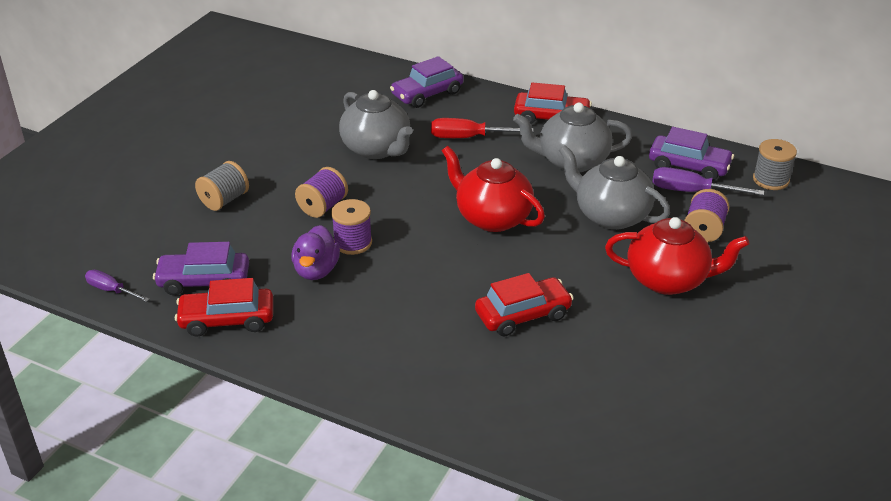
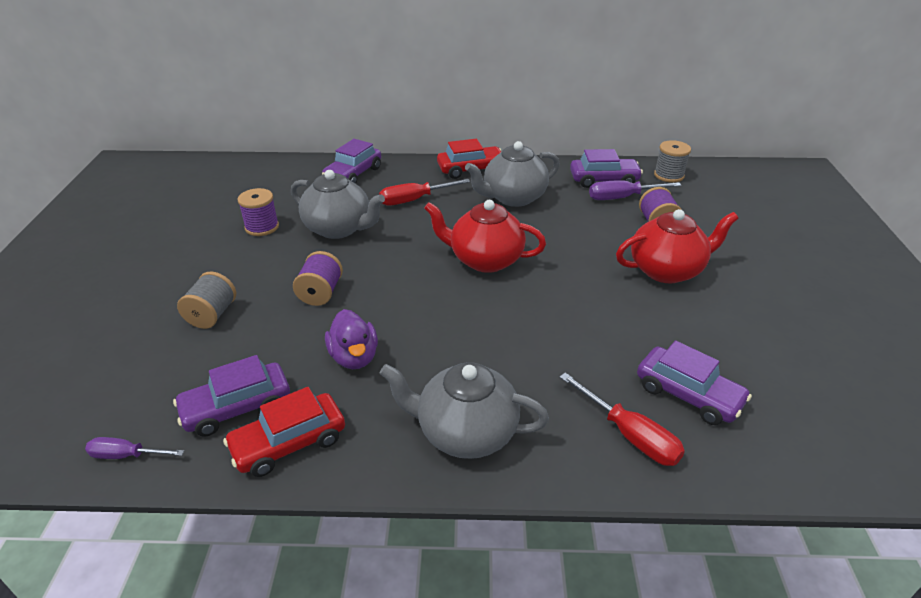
camera: 25 degrees left, 0 degrees up
(353, 243) = (373, 319): purple spool -> purple spool (262, 227)
(499, 405) = (630, 435): none -> red screwdriver
(523, 315) = (579, 338): red car -> none
(581, 393) = (688, 394): none -> purple car
(610, 215) = (579, 232): grey teapot -> grey teapot (465, 432)

